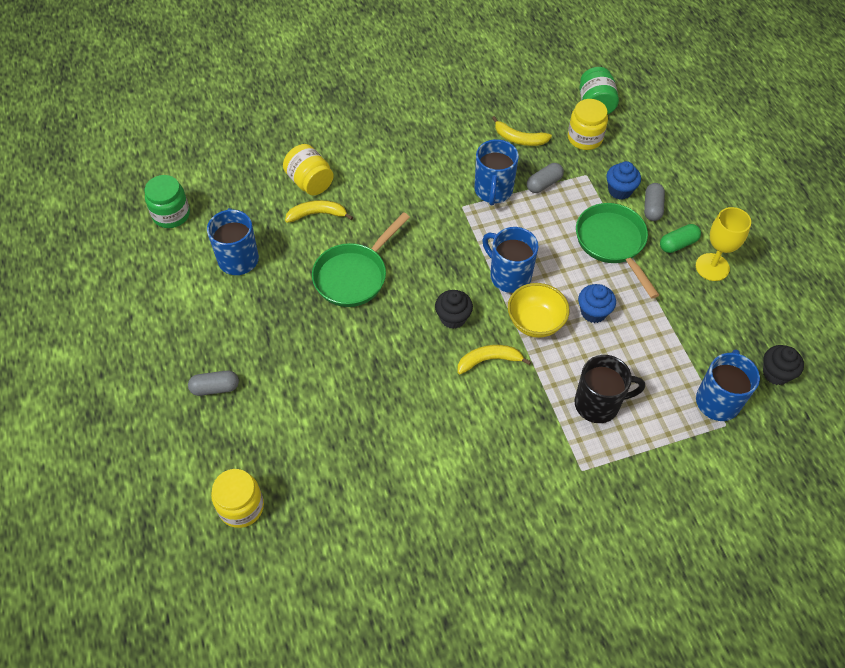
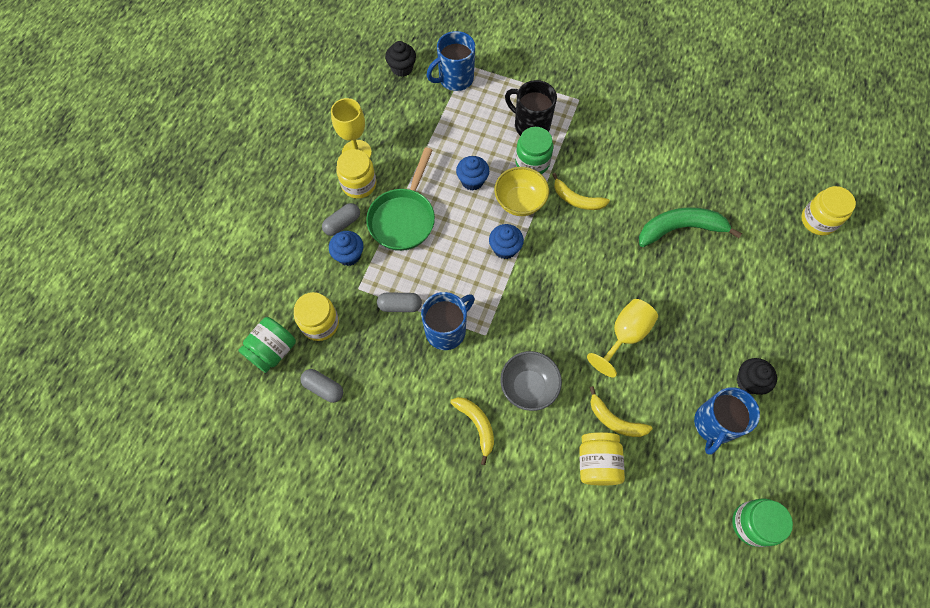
camera: 140 degrees left, 10 degrees up
(215, 388) = (795, 317): grey capsule -> grey capsule (323, 388)
(354, 275) = (625, 335): green pan -> yellow goblet
(373, 399) = (680, 229): none -> green banana
(398, 195) = (528, 387): none -> grey bowl
(453, 318) = (576, 246): black cupcake -> black cupcake (749, 381)
(509, 276) = (505, 248): blue mug -> blue cupcake
(519, 139) = (374, 366): yellow banana -> yellow banana (477, 425)
(561, 367) = (532, 162): none -> green jar
(678, 244) = (359, 184): green capsule -> yellow jar

